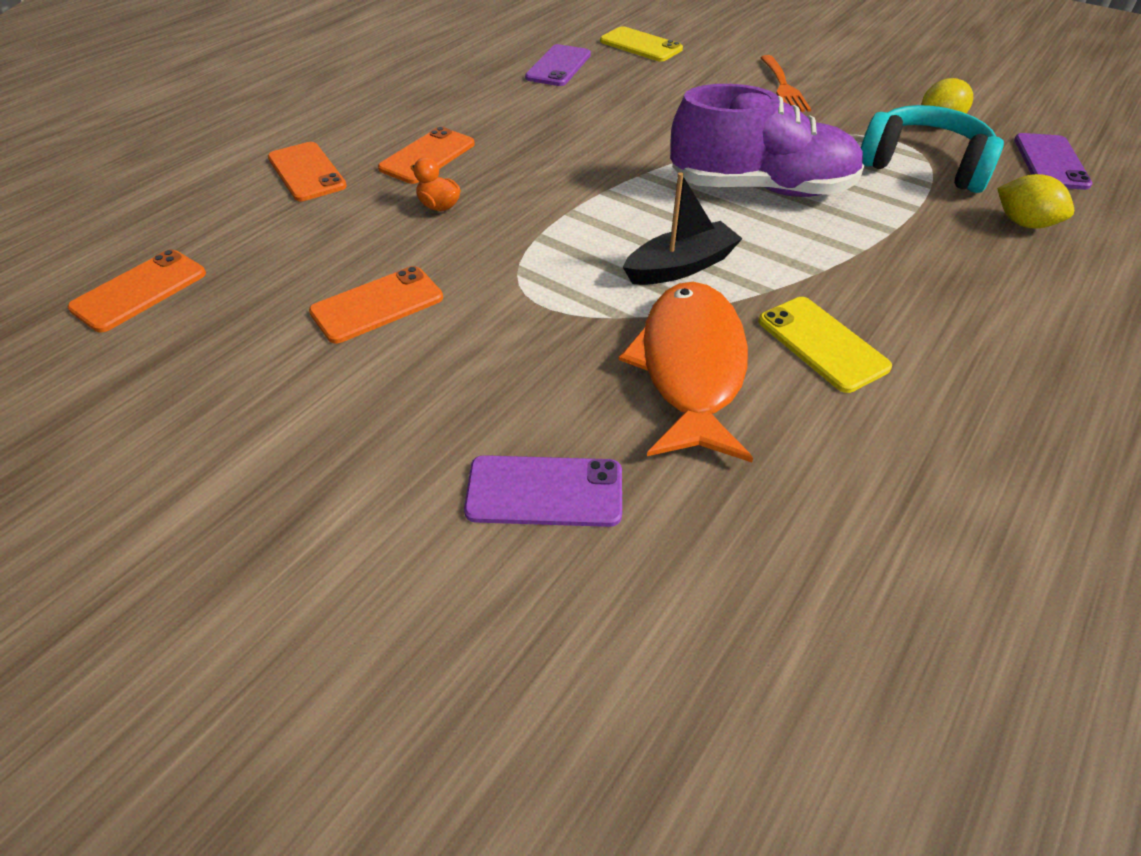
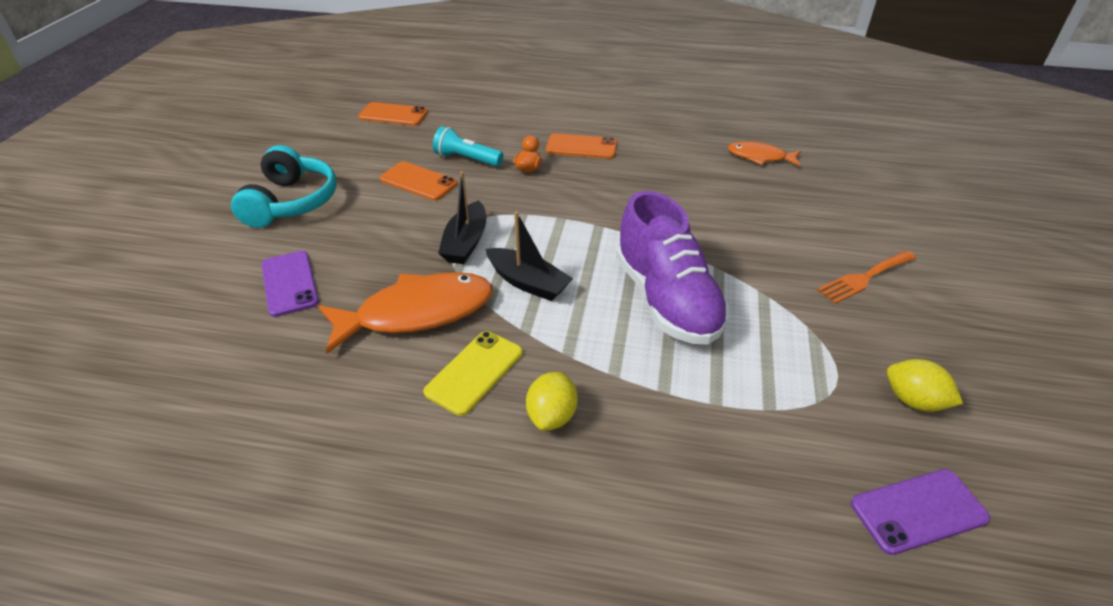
camera: 65 degrees right, 5 degrees down
(306, 172) = (529, 116): orange phone -> none
(361, 249) = (467, 159): none -> turquoise flashlight
(558, 66) = (760, 157): purple phone -> orange fish
(566, 295) = (466, 242): none -> black boat
(640, 45) = (846, 183): yellow phone -> none
(923, 166) = (802, 399): turquoise headphones -> turquoise headphones (291, 202)
(1024, 223) = (753, 492): yellow lemon -> yellow lemon (552, 416)

